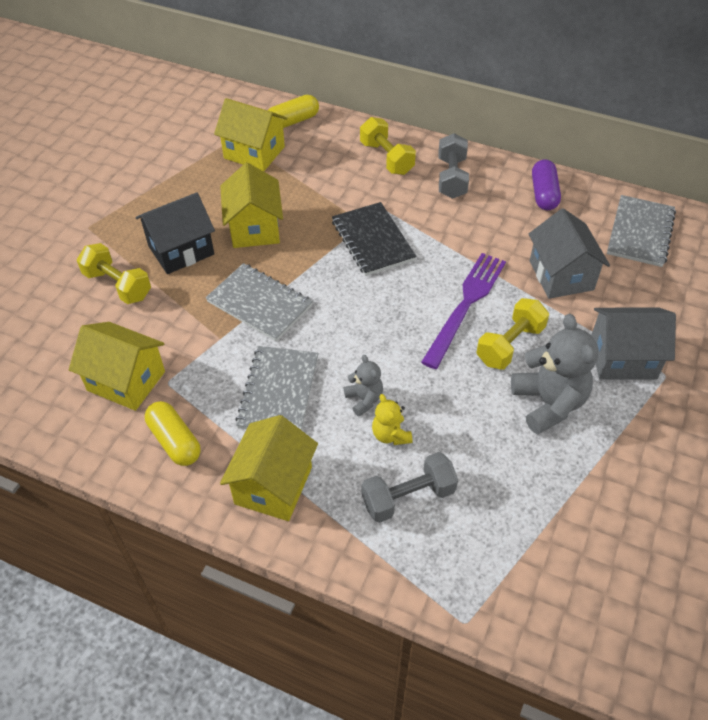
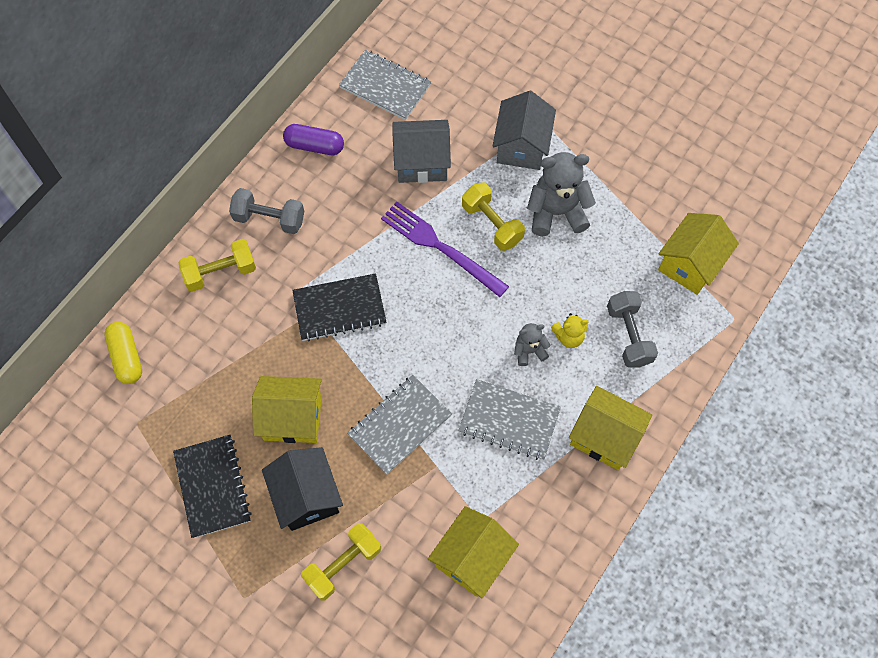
camera: 80 degrees left, 15 degrees up
(175, 441) = (548, 516): yellow capsule -> none
(184, 190) = (212, 486): none -> black notebook
(254, 152) = (169, 405): yellow house -> yellow house (690, 264)

